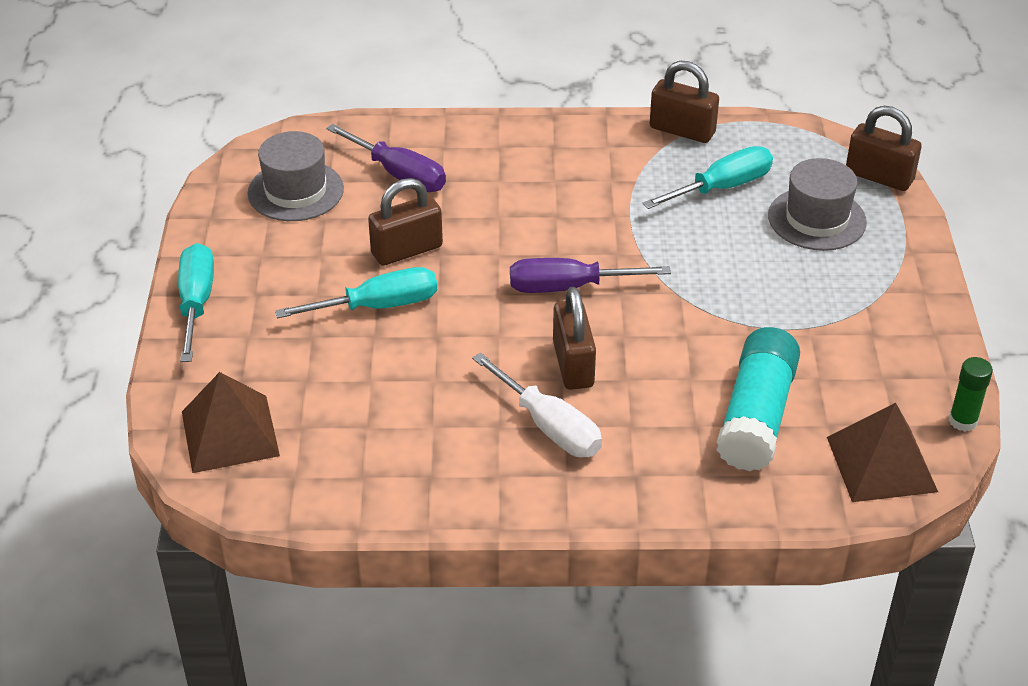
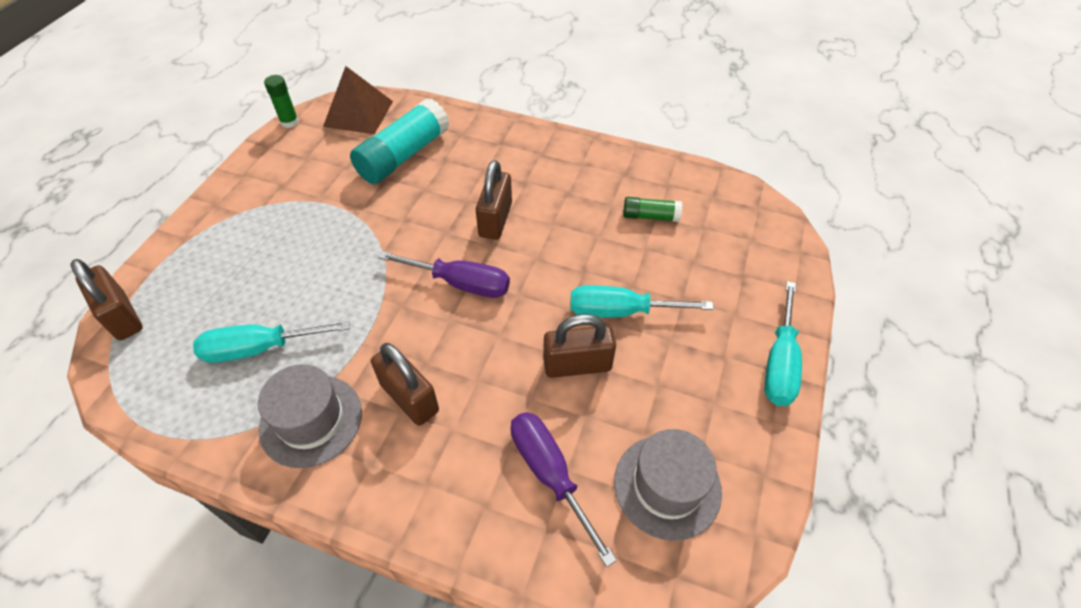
camera: 160 degrees left, 10 degrees up
(229, 433) = (755, 236): brown pyramid -> none
(375, 423) = (650, 216): none -> green glue stick
(549, 426) = (535, 183): white screwdriver -> none
(682, 130) = (228, 440): brown padlock -> brown padlock (409, 397)
(817, 219) = (218, 288): grey hat -> grey hat (311, 420)

